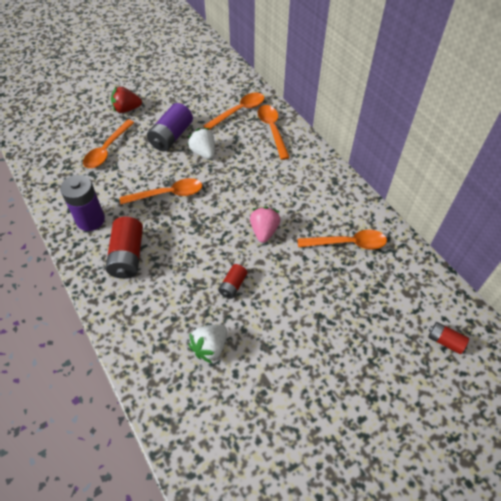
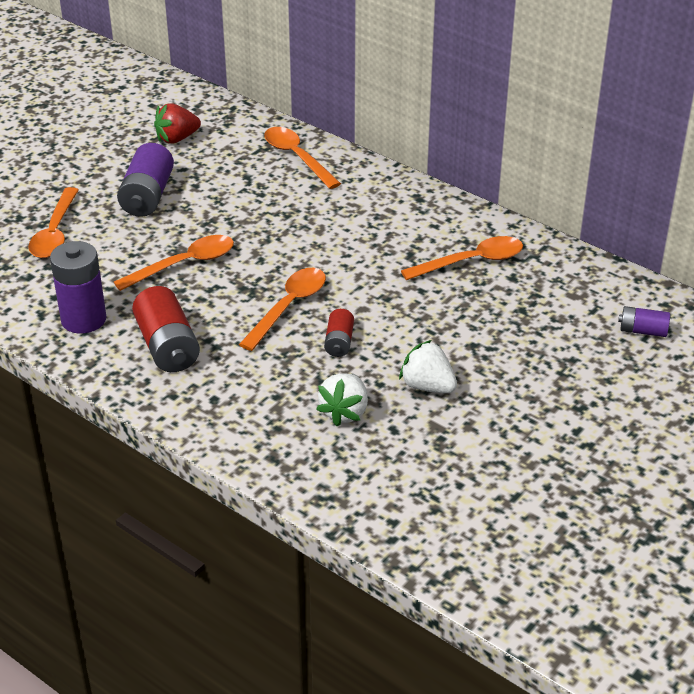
camera: 20 degrees left, 15 degrees down
(127, 109) = (54, 177): red strawberry -> red strawberry (177, 139)
(203, 152) = (209, 205): white strawberry -> white strawberry (427, 386)
(239, 111) = (234, 145): orange spoon -> orange spoon (289, 306)
(264, 231) = (349, 274): pink strawberry -> none
(445, 341) = (642, 331): red battery -> purple battery

